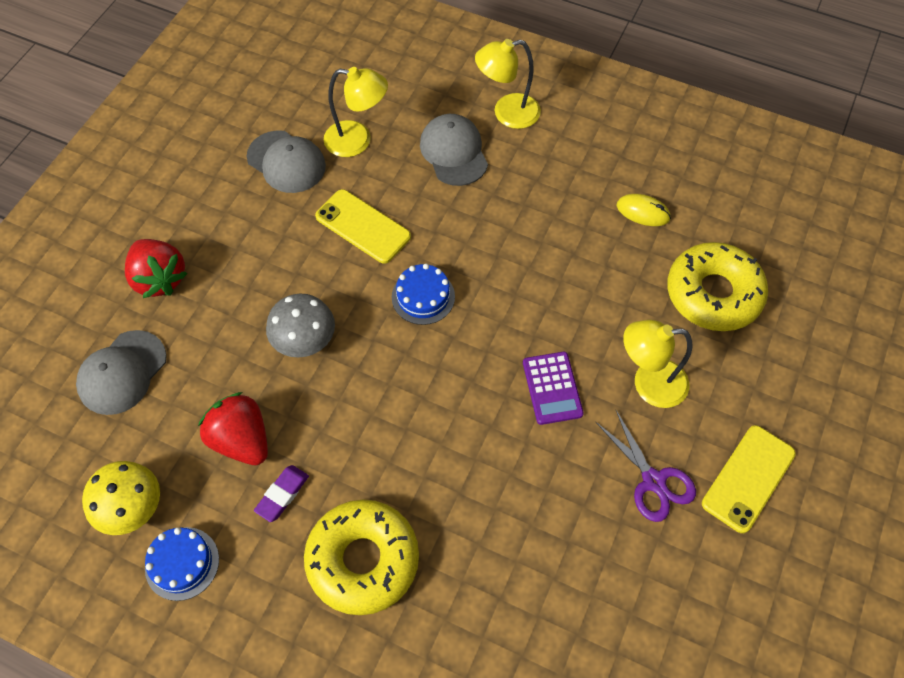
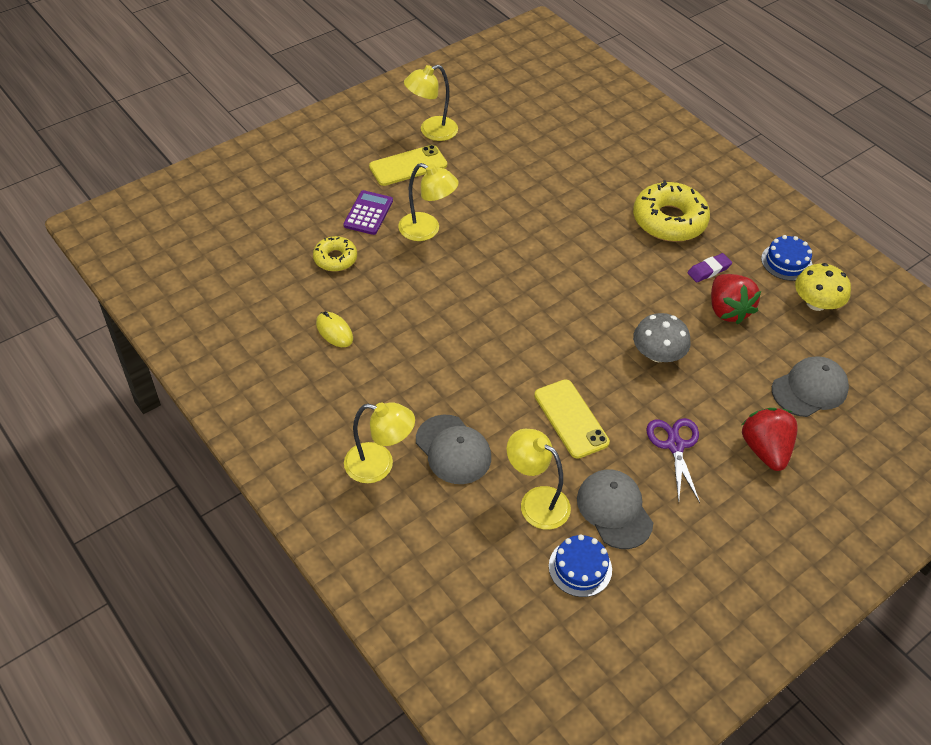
camera: 155 degrees left, 10 degrees down
(423, 297) = (550, 345): blue cake -> blue cake (580, 568)
(454, 152) = (453, 449): grey cap -> grey cap turned 45 degrees counterclockwise
(552, 388) = (493, 253): purple calculator -> purple calculator (368, 213)
(653, 481) = (466, 186): purple scissors -> purple scissors (675, 445)
(713, 294) = (335, 258): yellow donut -> yellow donut, size x0.56
(770, 564) = (431, 131): none -> yellow lamp

